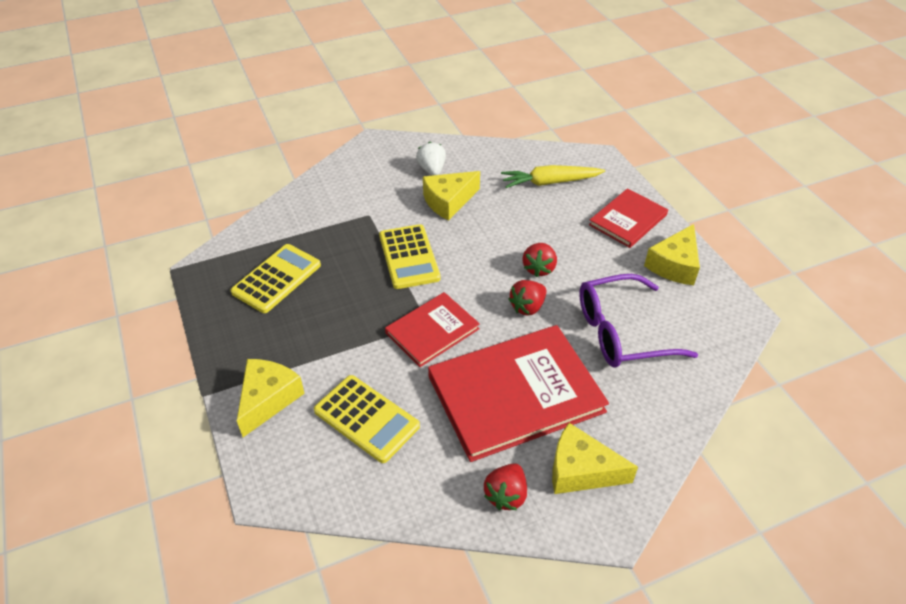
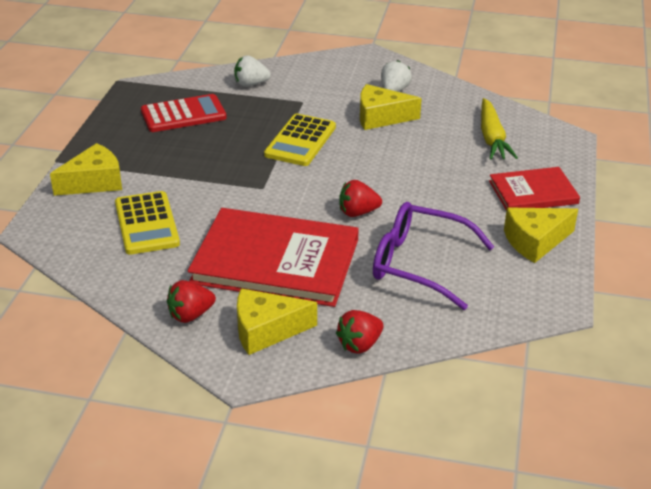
camera: 35 degrees right, 10 degrees down
(276, 279) = (183, 114): yellow calculator -> red calculator
(305, 217) = (250, 84): none -> white strawberry
(432, 331) = (260, 194): red book -> none
(539, 268) = (401, 192): red strawberry -> red strawberry (360, 345)
(550, 182) = (492, 138): yellow carrot -> yellow carrot turned 120 degrees counterclockwise
(581, 470) = (266, 330): yellow cheese -> yellow cheese turned 60 degrees counterclockwise

